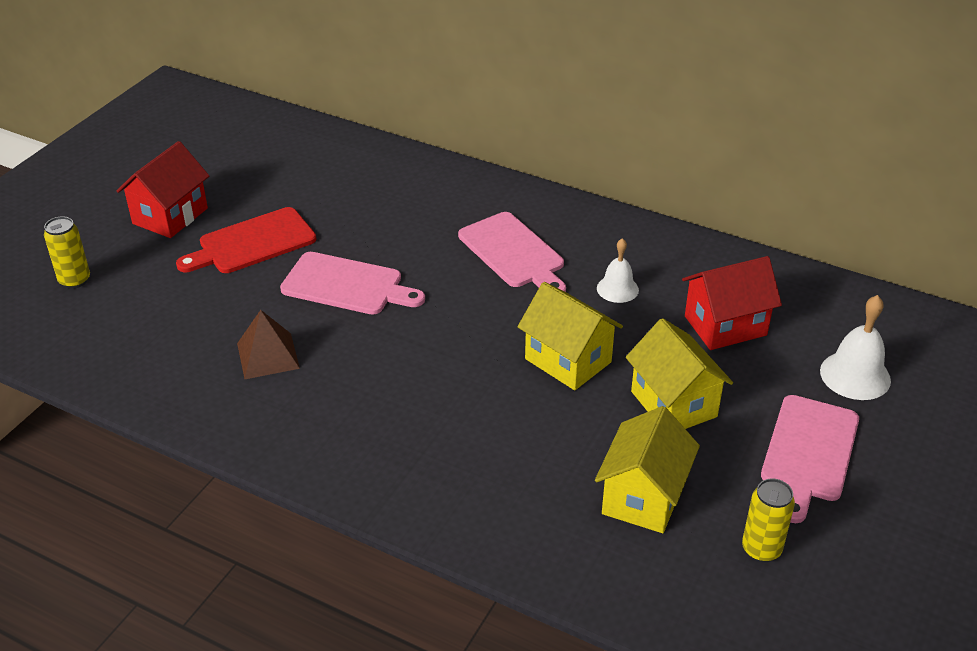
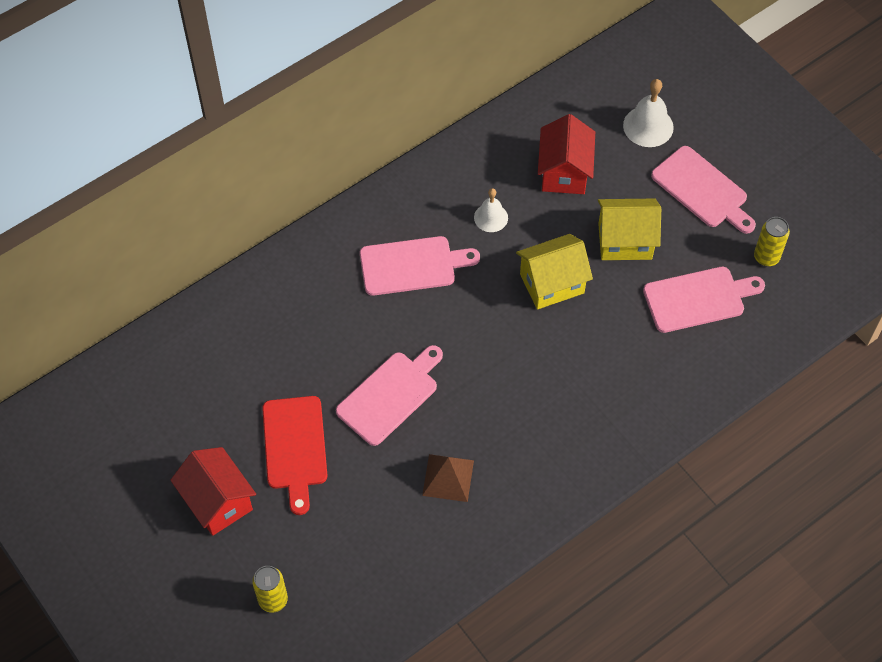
camera: 65 degrees left, 20 degrees up
(643, 497) = (698, 298): yellow house -> pink cutting board

